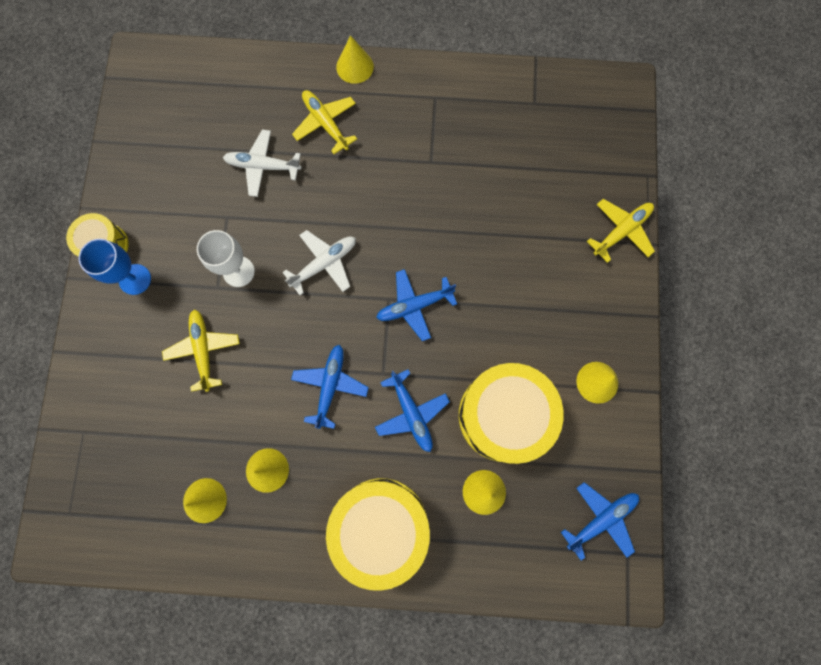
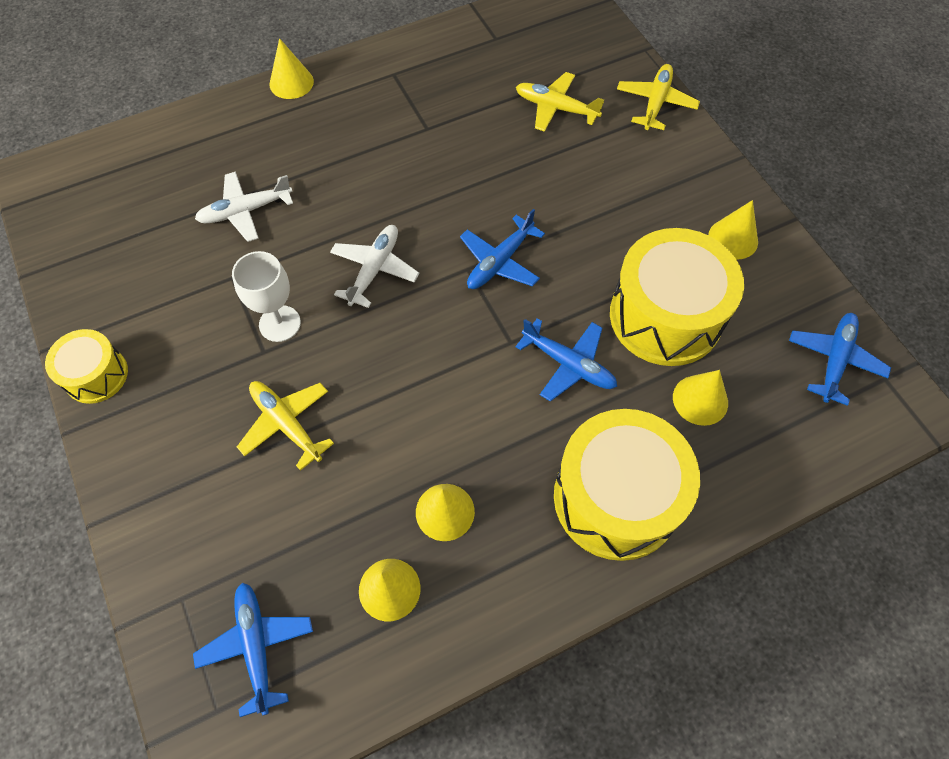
camera: 30 degrees left, 15 degrees down
(135, 279) = (155, 392): blue goblet -> none
(325, 124) = (292, 143): yellow plane -> yellow plane (556, 108)
(330, 386) = (460, 384): blue plane -> blue plane (257, 646)

